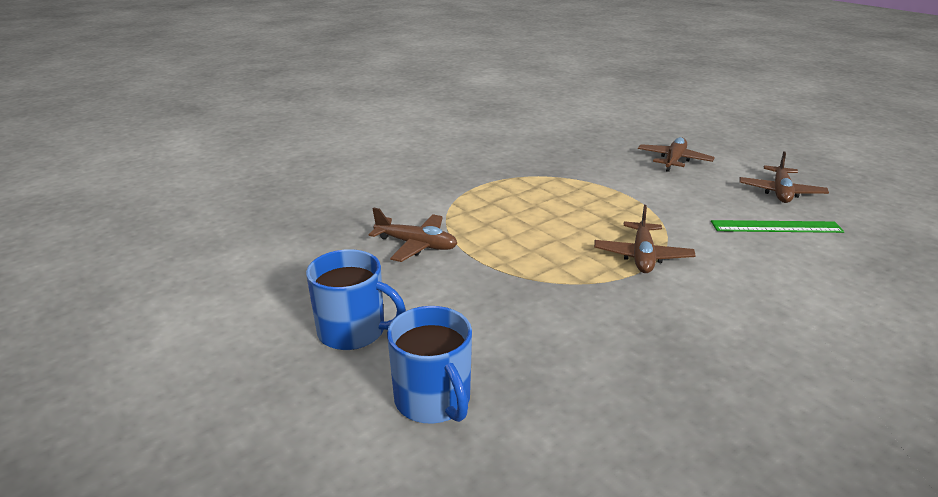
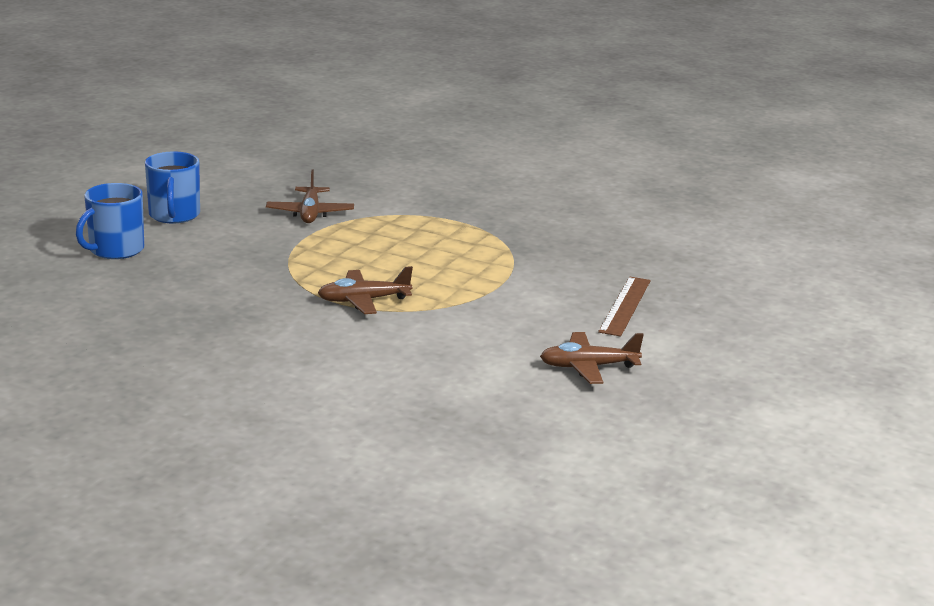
camera: 65 degrees right, 5 degrees down
(674, 160) = (625, 306): brown plane -> brown ruler
(776, 227) = (486, 362): green ruler -> none

